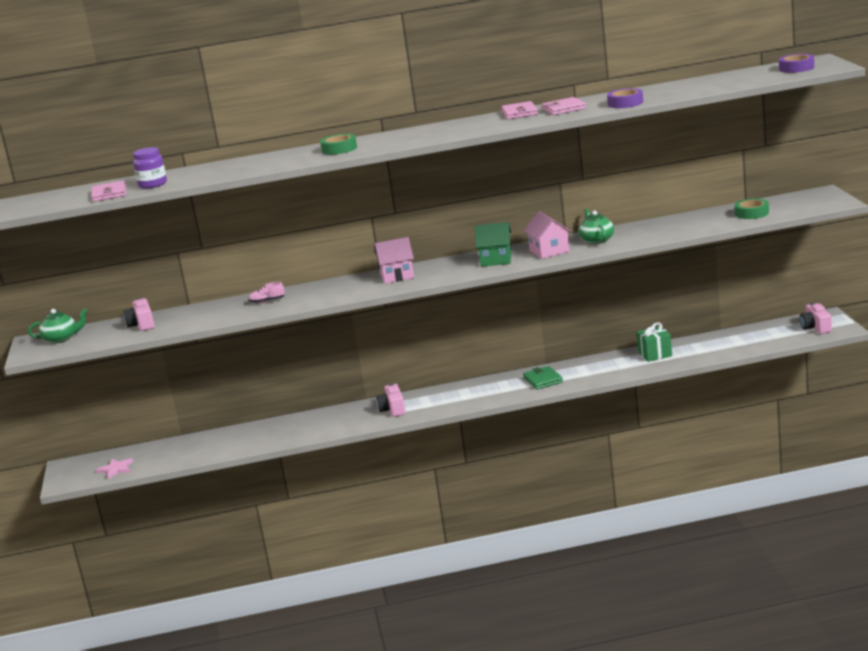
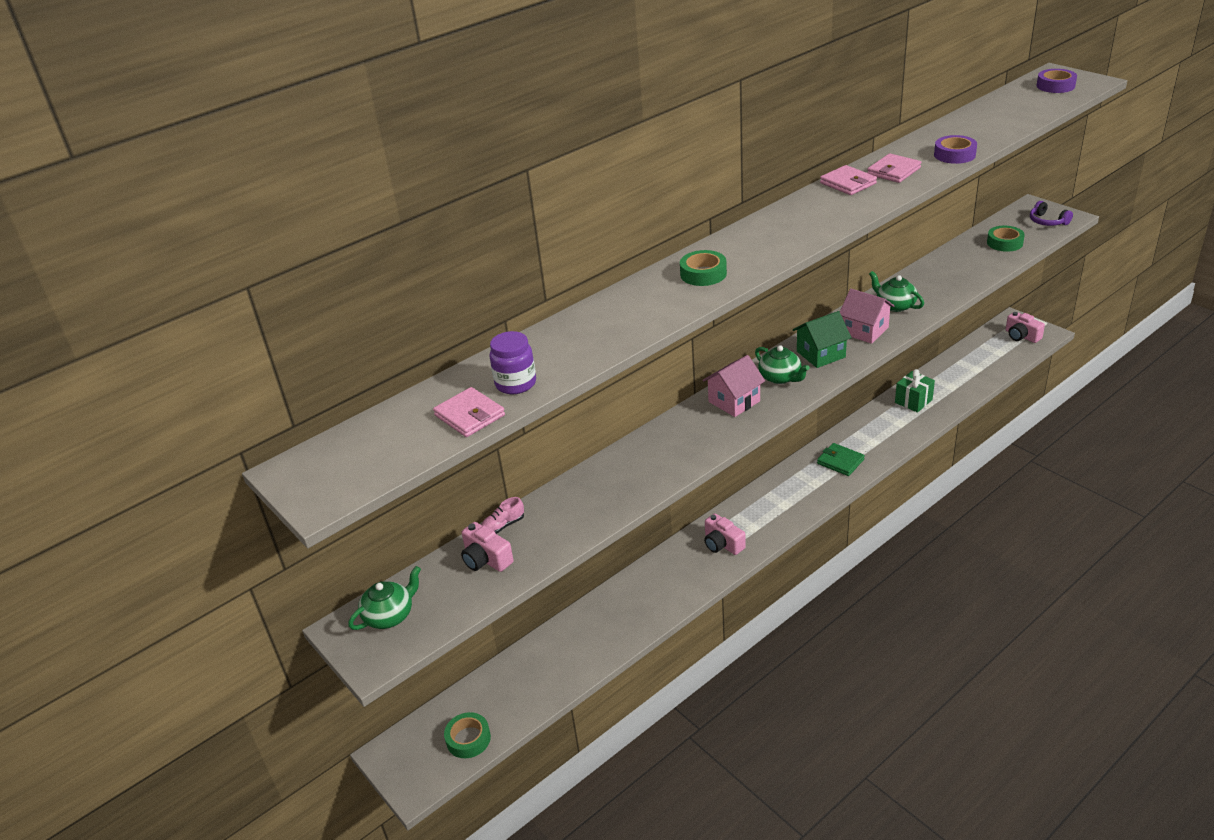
camera: 30 degrees left, 15 degrees up
(116, 469) = (468, 739): pink star -> green tape
(267, 301) = (617, 478): pink shoe -> pink shoe (503, 525)
(448, 268) = (780, 377): none -> green teapot
(814, 204) = (1047, 221): none -> purple headphones

